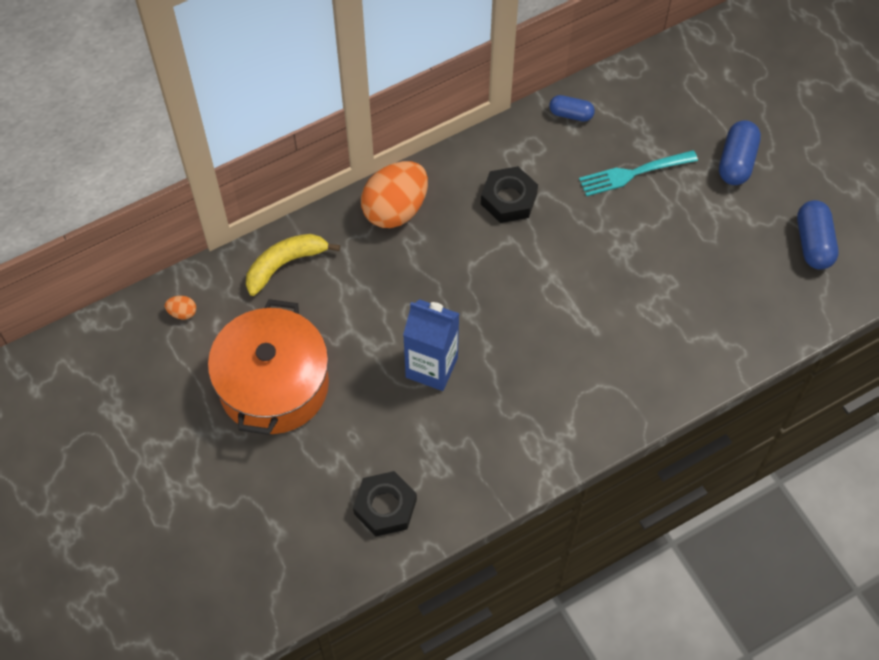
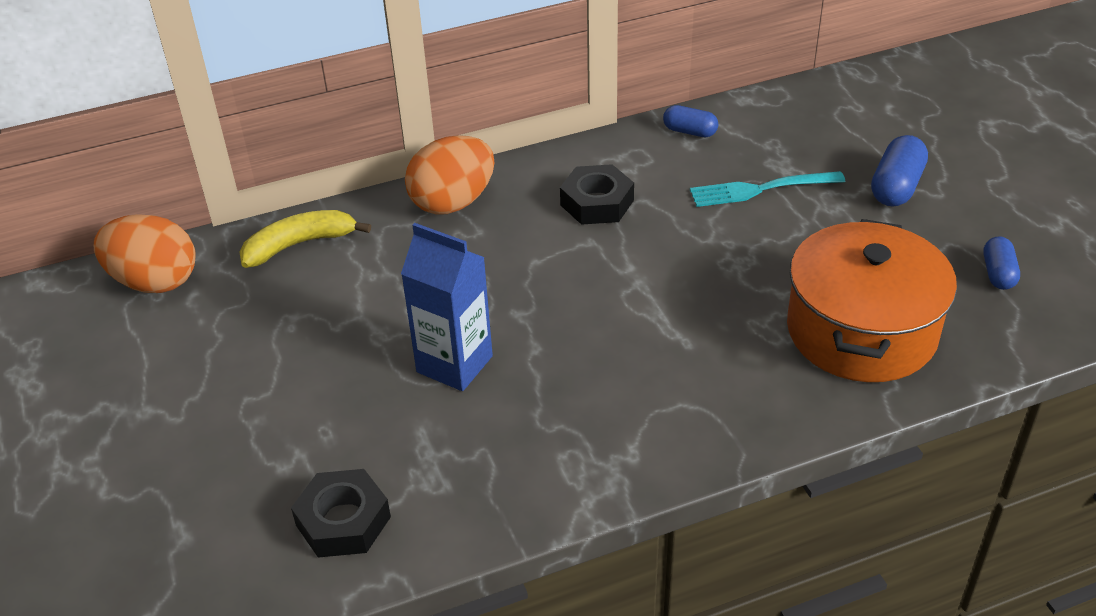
camera: 10 degrees right, 20 degrees down
(182, 312) = (154, 281): orange egg -> orange egg, size x2.50
(273, 385) = (239, 365): orange pot -> orange pot (861, 331)
(813, 243) = (998, 273): blue capsule -> blue capsule, size x0.65

